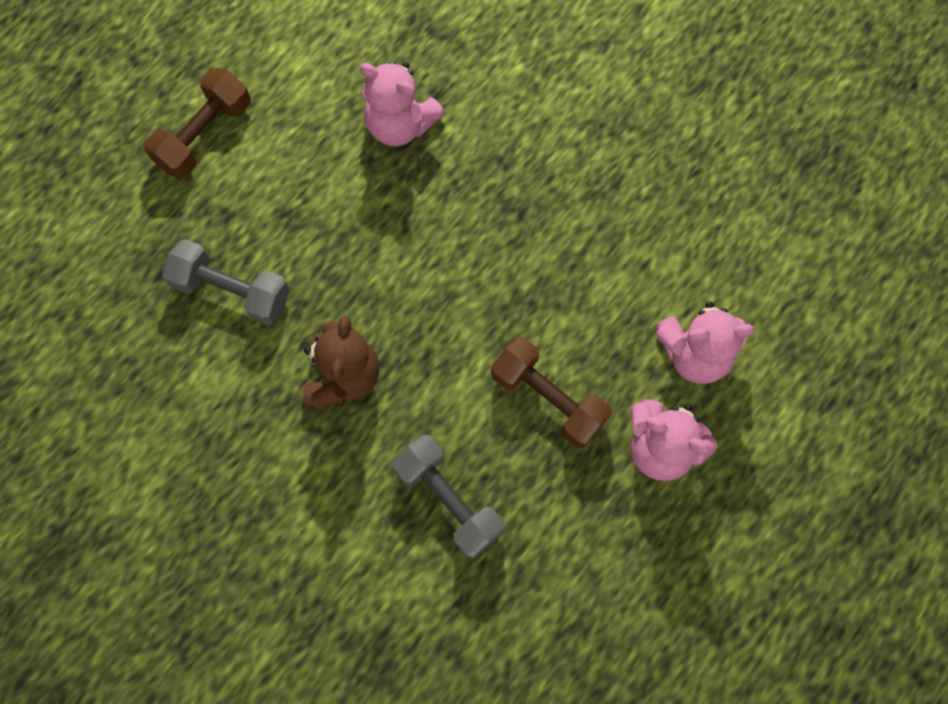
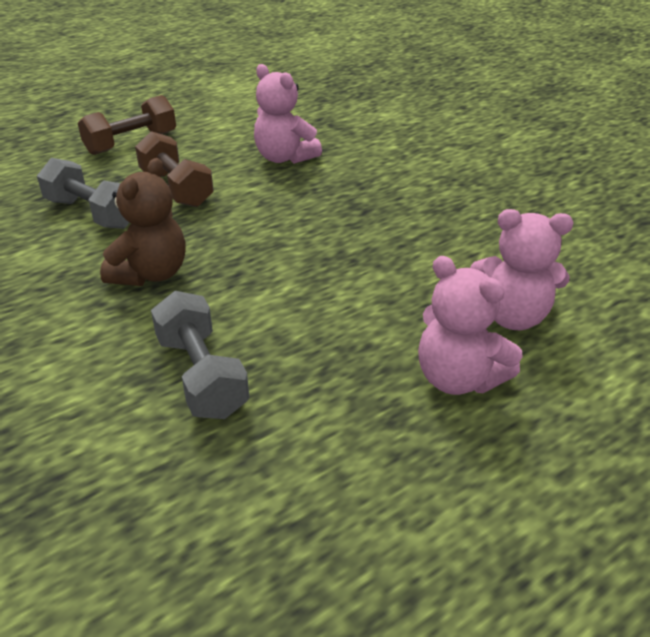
camera: 15 degrees right, 35 degrees down
(548, 398) = (344, 321): brown dumbbell -> brown dumbbell (176, 188)

